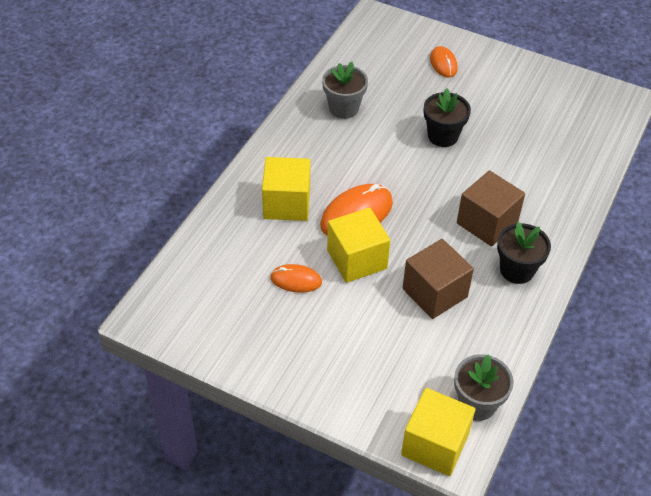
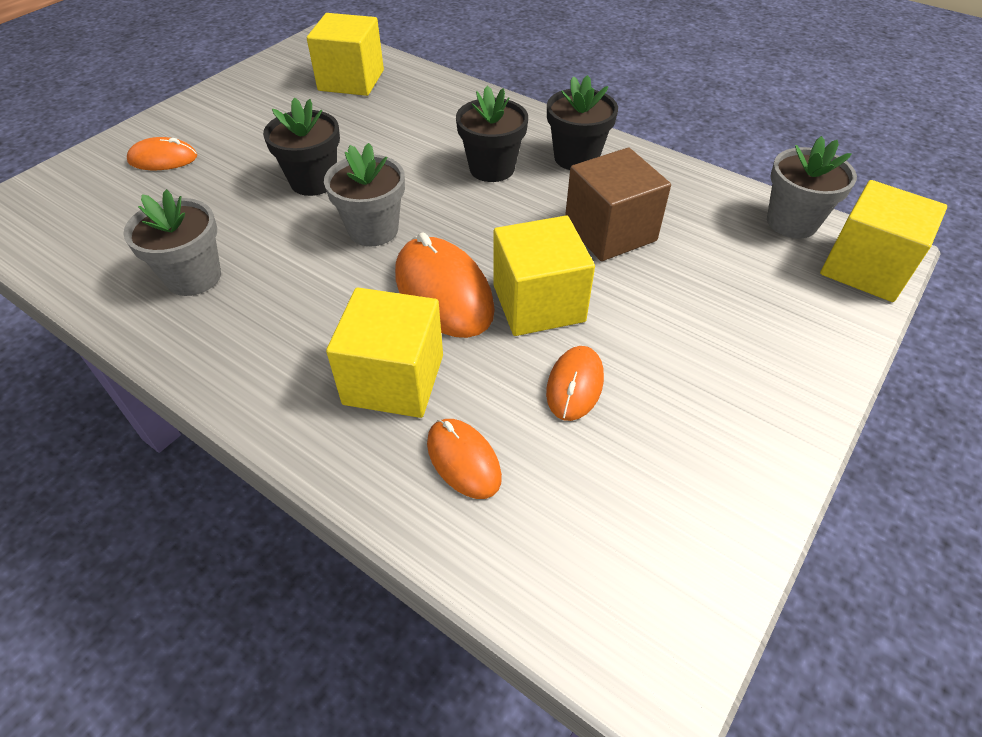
camera: 80 degrees left, 0 degrees up
(241, 238) = (463, 460): none -> orange mouse
(403, 173) = (373, 230): none -> grey flower pot
(487, 223) = (492, 168): brown cube -> black flower pot
(572, 128) = (351, 80): none -> yellow cube

